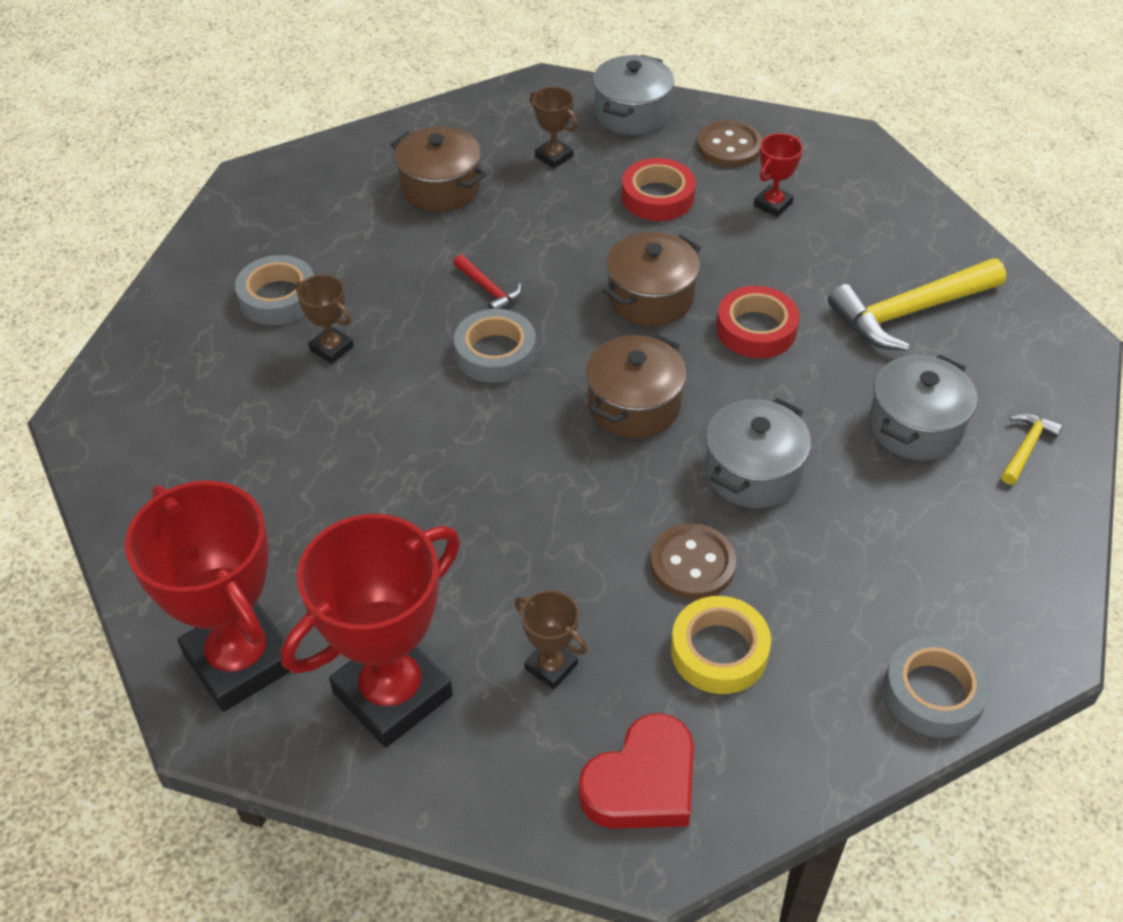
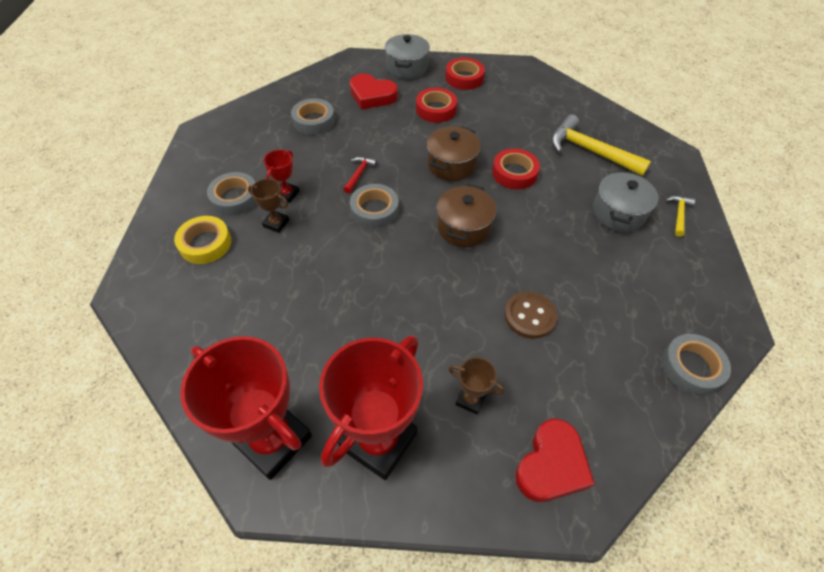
camera: 15 degrees left, 5 degrees up
(440, 187) = (314, 121): brown pot -> grey tape
(488, 290) = (359, 174): red hammer -> red hammer turned 105 degrees counterclockwise
(554, 157) = (372, 95): brown trophy -> red heart
(719, 651) = (564, 367): yellow tape -> yellow tape (205, 244)
(729, 146) = (464, 78): brown button -> red tape
(752, 472) = (543, 254): grey pot -> none
(773, 204) = (498, 105): red trophy -> red trophy (287, 194)
(910, 312) = (590, 151): yellow hammer -> yellow hammer turned 75 degrees clockwise

